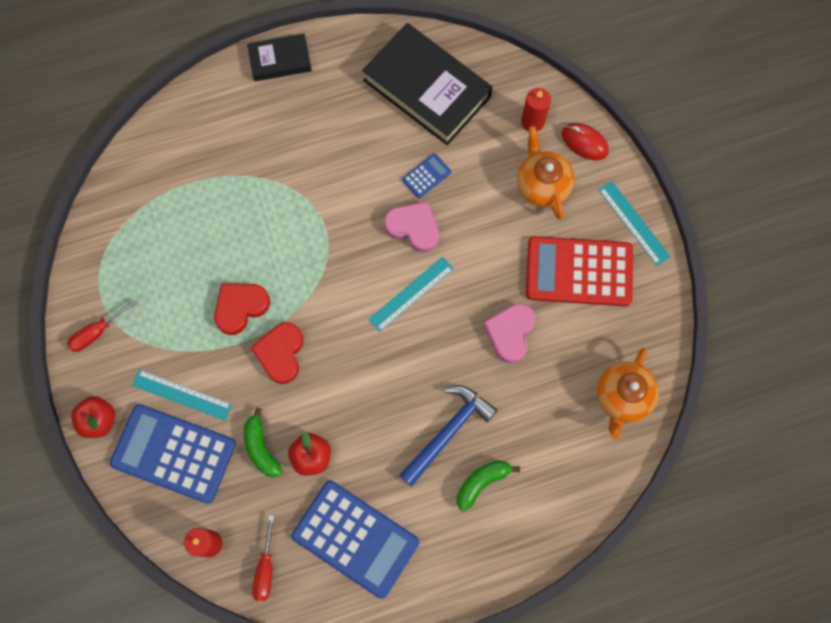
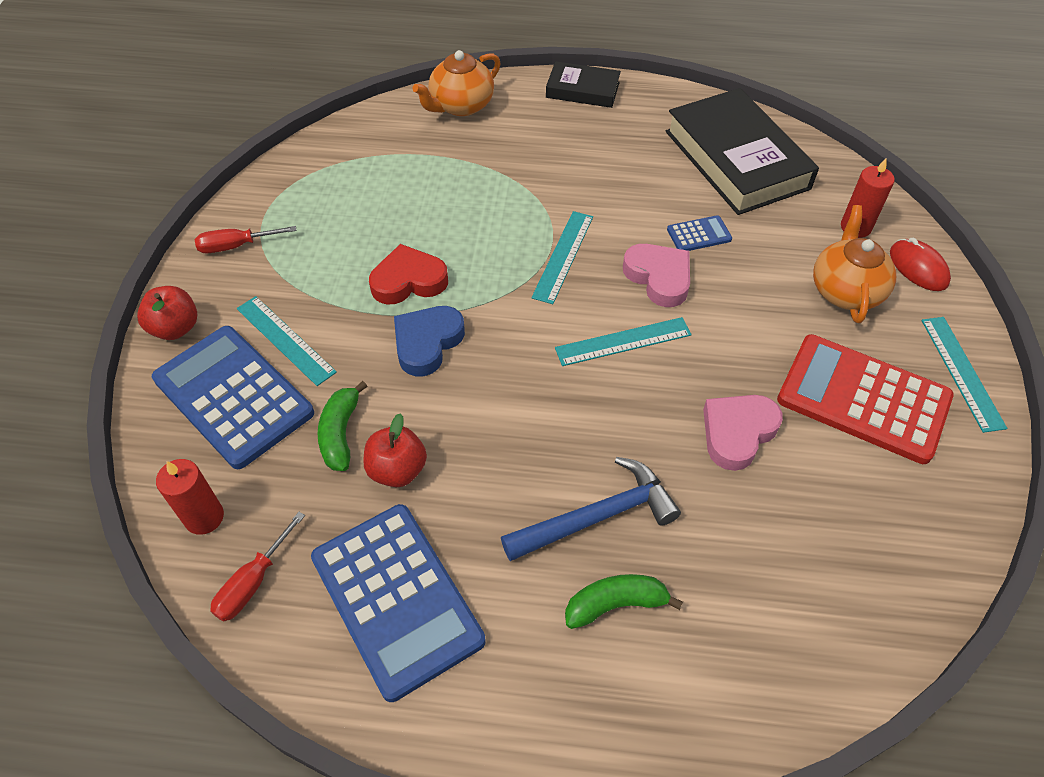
camera: 25 degrees right, 20 degrees down
(281, 353) = (427, 343): red heart -> blue heart
(339, 237) = (563, 256): none -> turquoise ruler
(622, 397) = (879, 579): orange teapot -> orange teapot (460, 106)

